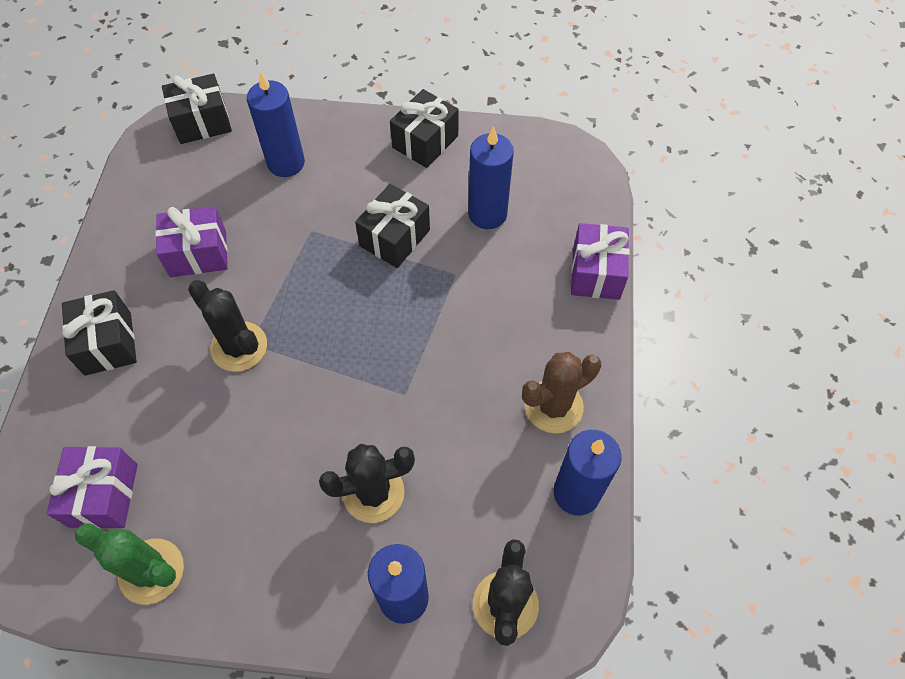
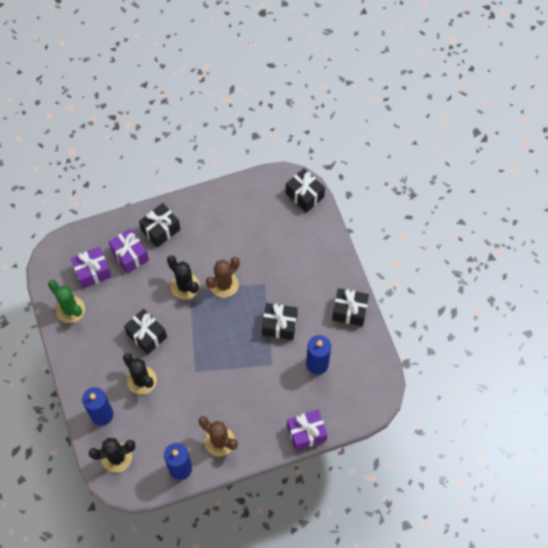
camera: 65 degrees right, 5 degrees up
(151, 571) = (70, 309): green cactus -> green cactus turned 45 degrees counterclockwise
(198, 254) = (225, 240): purple gift -> purple gift (130, 255)
(239, 347) = (185, 286): black cactus -> black cactus turned 60 degrees counterclockwise
(275, 287) = (224, 284): none -> brown cactus
(286, 163) = (299, 250): blue candle -> none
(291, 448) = (146, 335): none -> black gift

